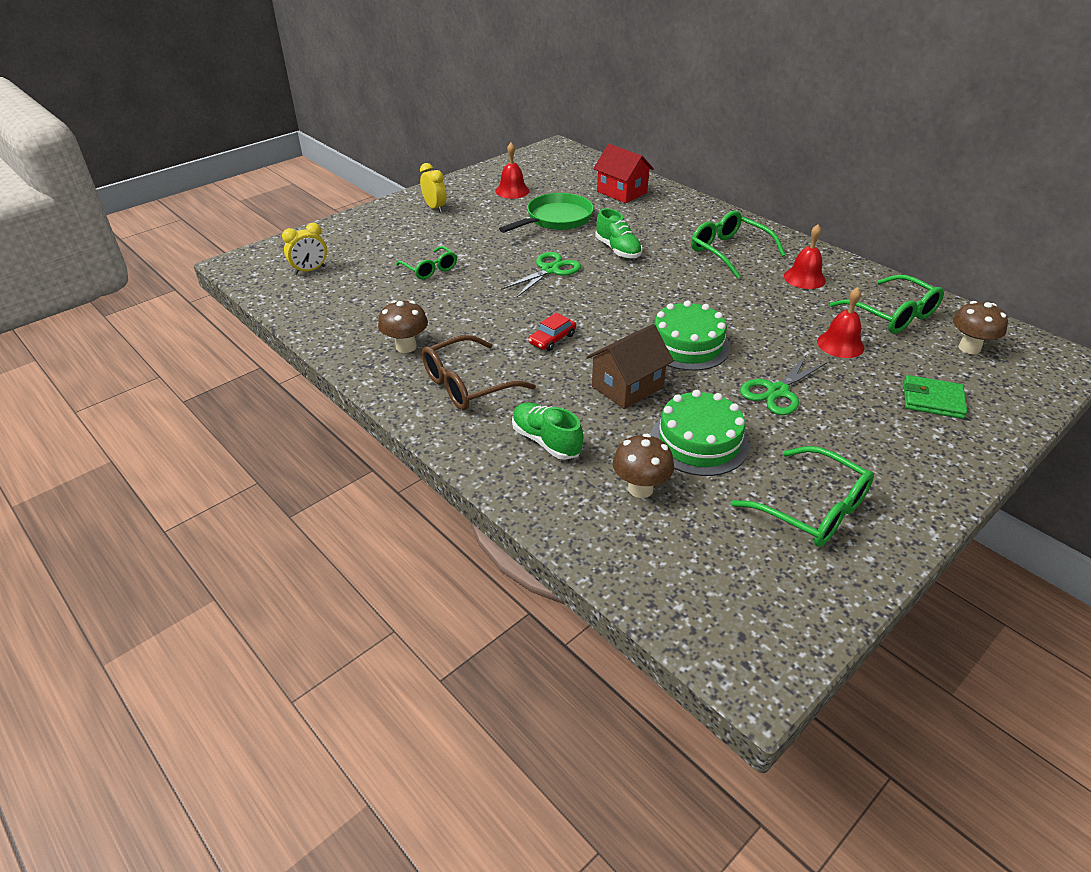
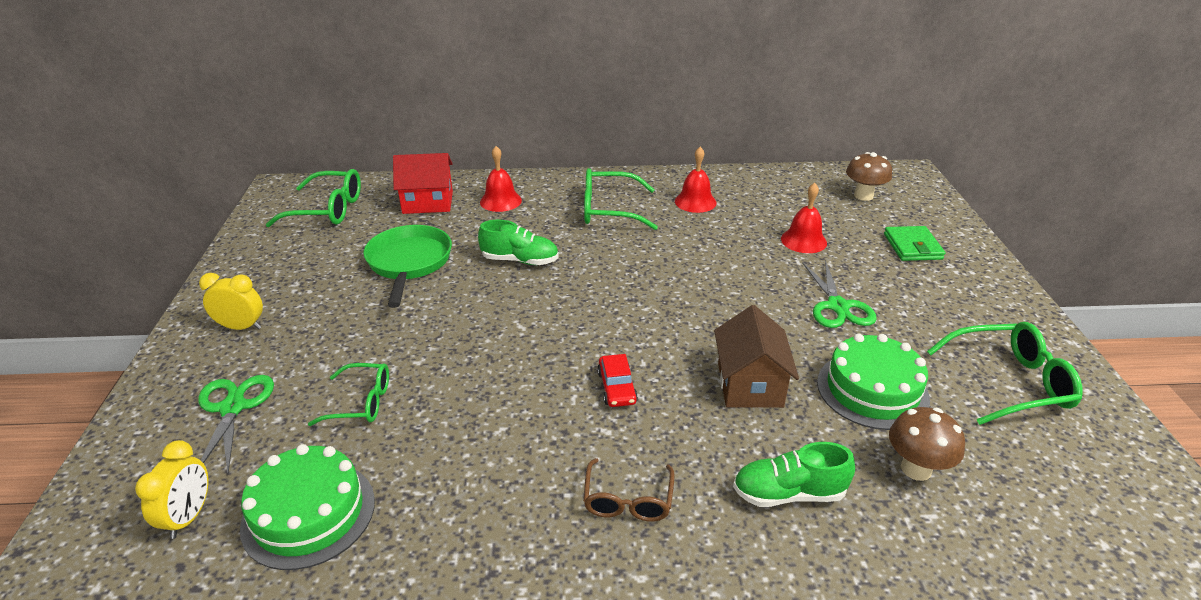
camera: 50 degrees left, 5 degrees down
(406, 347) = (492, 513): brown mushroom -> none
(467, 384) = (628, 500): brown glasses -> brown glasses, size x0.64
(512, 191) = (308, 258): red bell -> red bell (500, 201)
(550, 270) = (493, 319): green scissors -> green scissors (233, 407)
(687, 345) = (722, 312): green cake -> green cake (308, 513)
(892, 315) = (790, 198): green glasses -> green glasses (327, 210)
(932, 400) = (912, 247): green wallet -> green wallet turned 60 degrees counterclockwise

